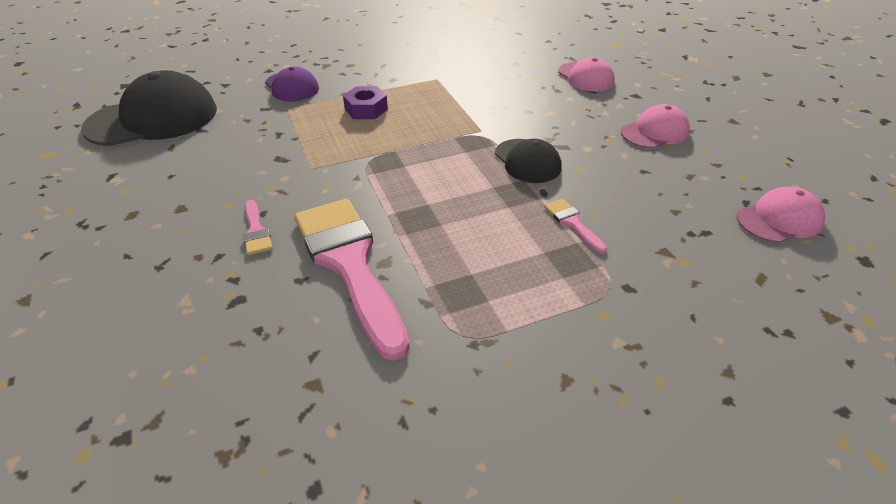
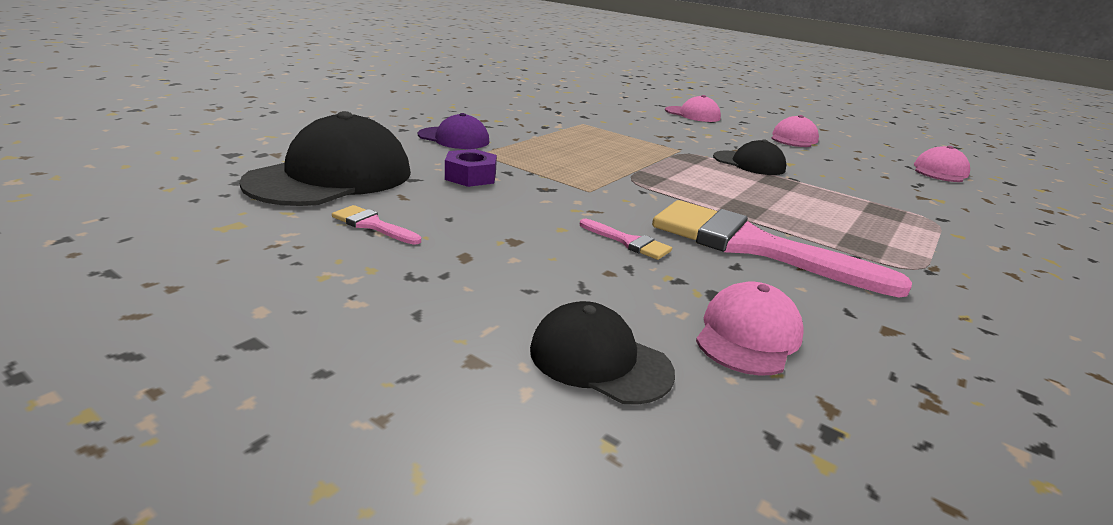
camera: 35 degrees left, 15 degrees down
(83, 326) = (599, 360): none -> black cap
(199, 345) = (748, 335): none -> pink cap
(366, 109) = (560, 147): purple nut -> purple nut (470, 176)
(572, 223) = (846, 192): pink brush -> pink brush (372, 225)

